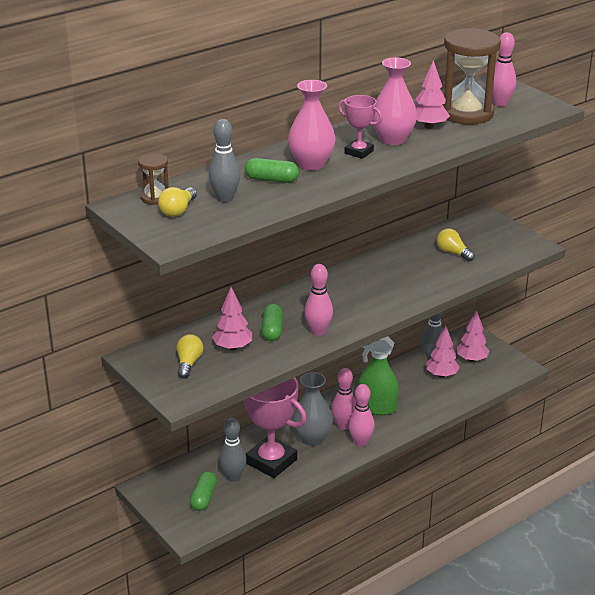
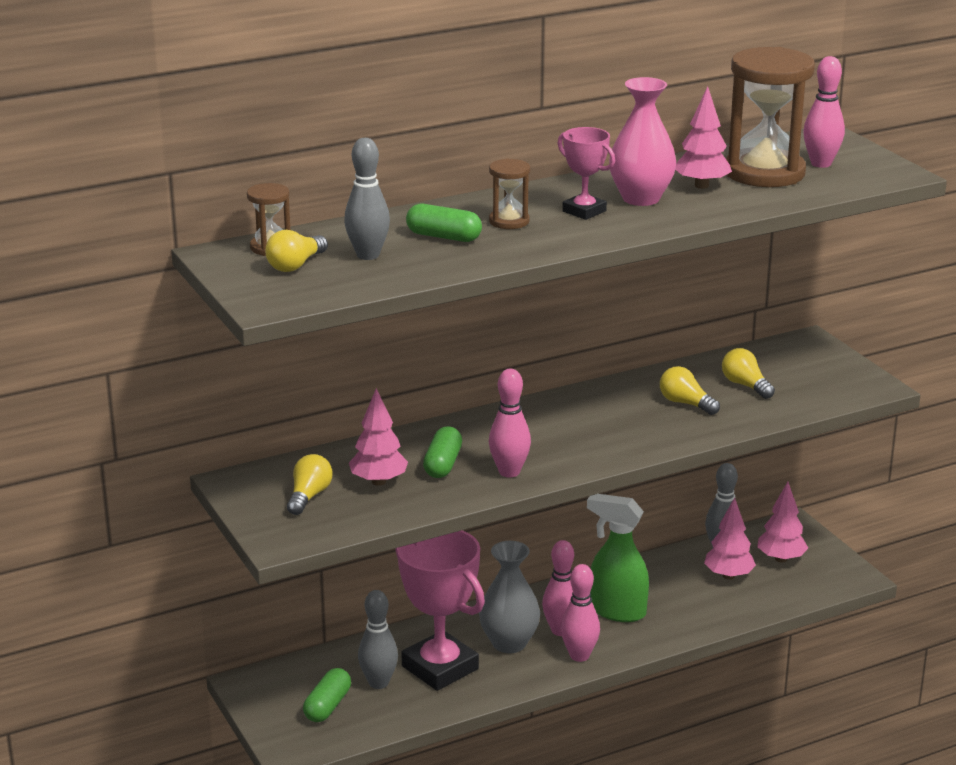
camera: 10 degrees right, 5 degrees down
(311, 164) = (509, 221): pink vase -> brown hourglass
(418, 269) = (685, 403): none -> yellow light bulb

